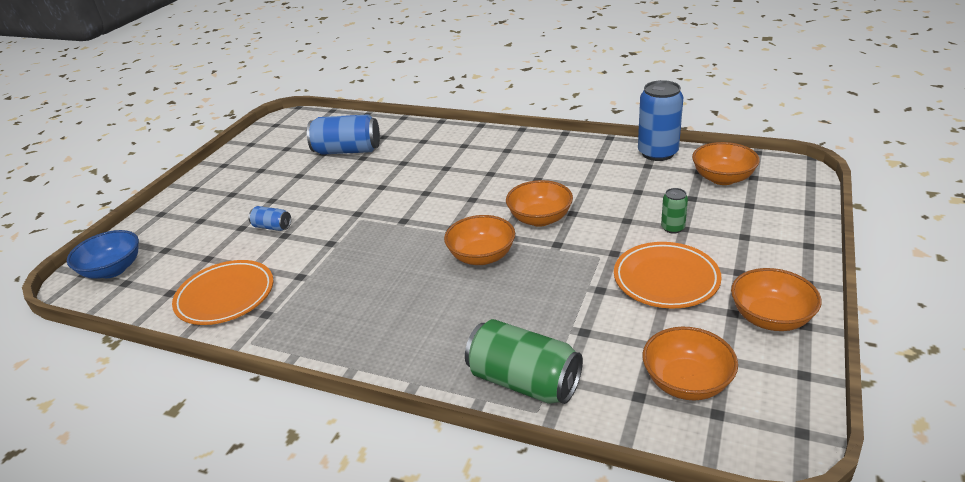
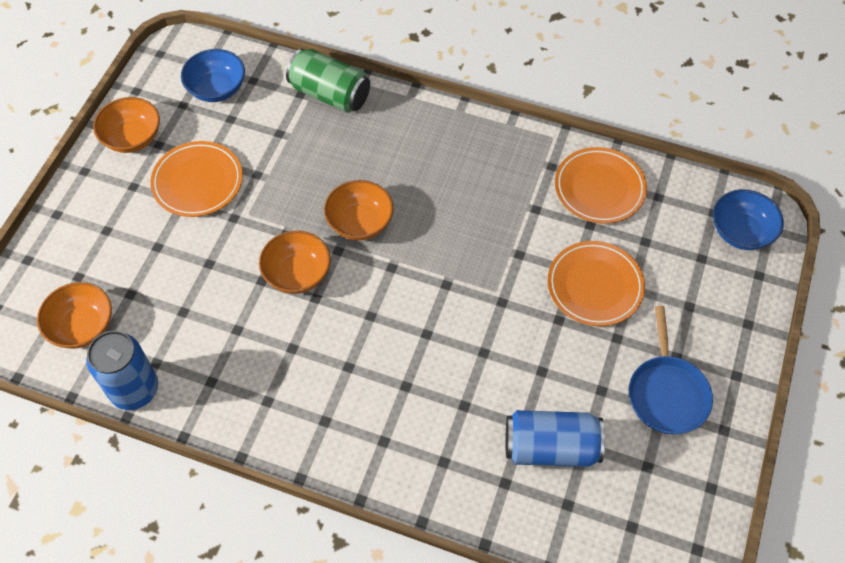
camera: 175 degrees right, 25 degrees up
(251, 177) = (667, 393): none -> blue pan
(272, 227) = (595, 286): blue can -> orange plate
(672, 228) = (168, 248): green can -> none
(686, 382) = (217, 89): orange bowl -> blue bowl

